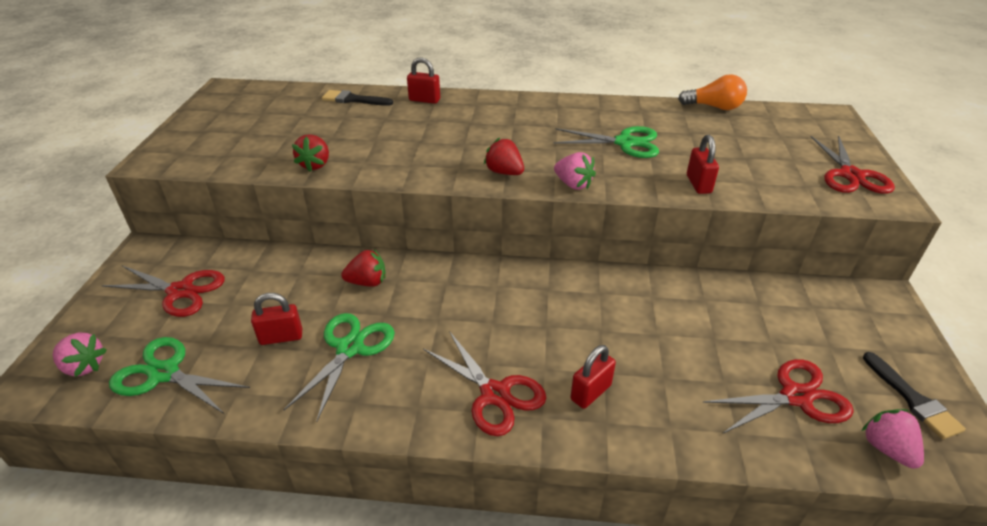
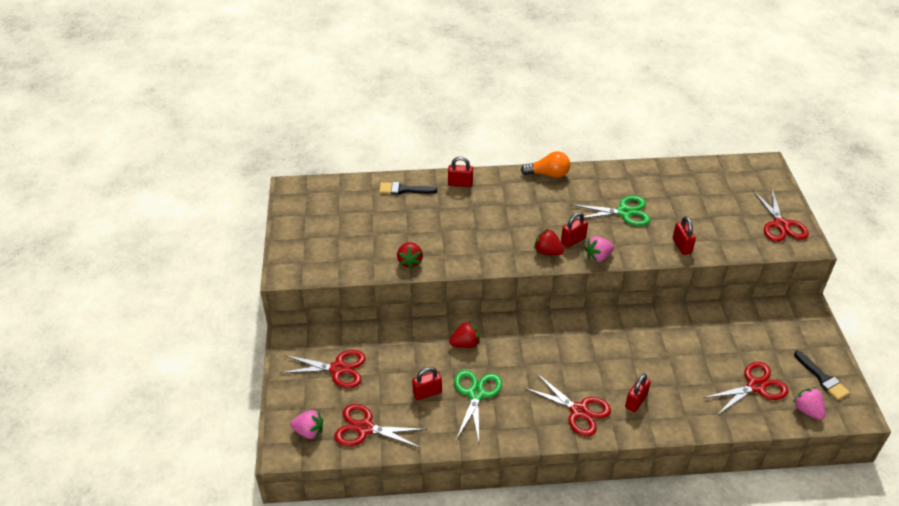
camera: 10 degrees left, 5 degrees up
(164, 373) = (365, 428): green scissors -> red scissors
(544, 164) = (573, 240): none -> red padlock
(573, 184) = (598, 257): pink strawberry -> pink strawberry turned 120 degrees clockwise
(714, 107) = (681, 166): orange light bulb -> orange light bulb (548, 174)

